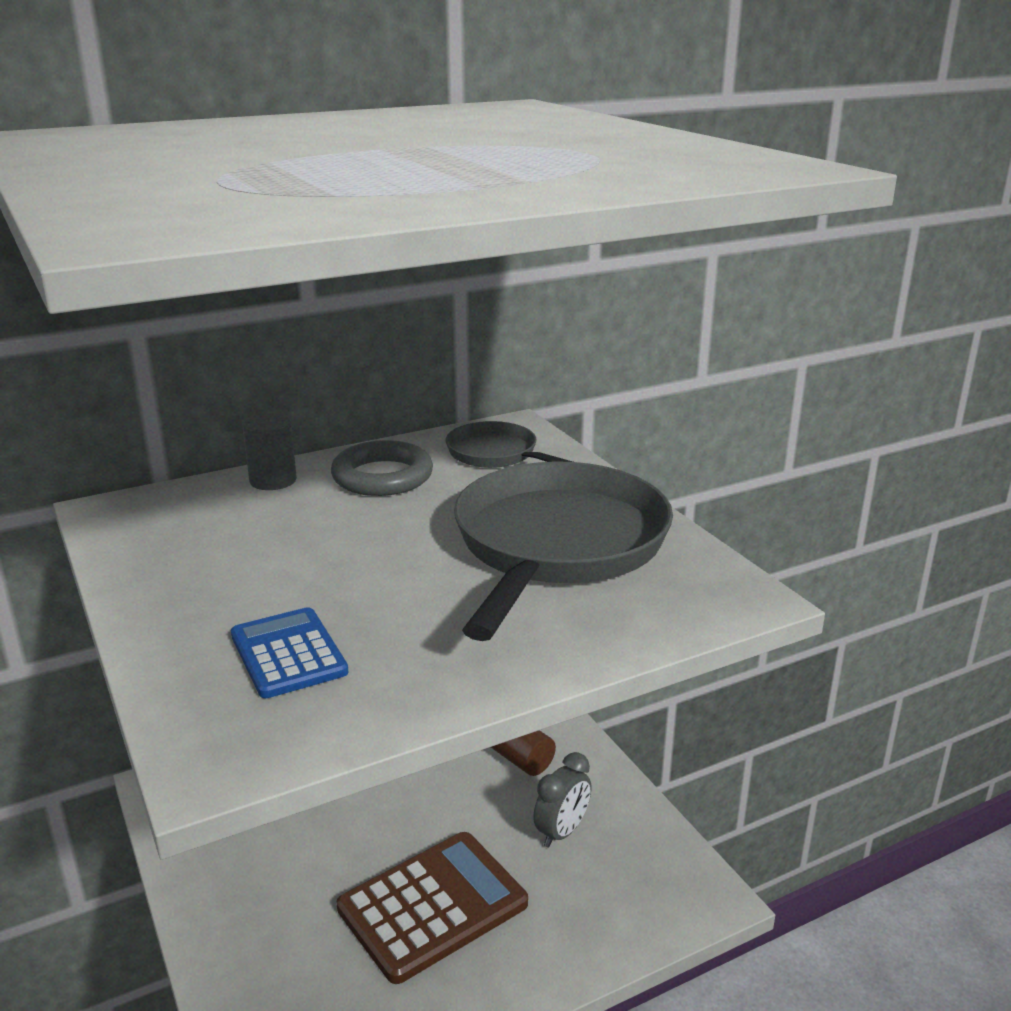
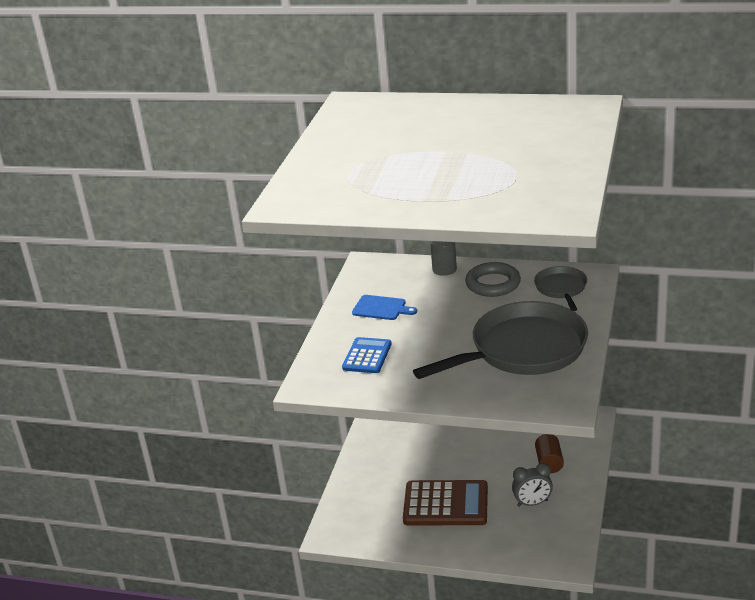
camera: 45 degrees right, 5 degrees up
(222, 567) = (381, 308): none -> blue cutting board

